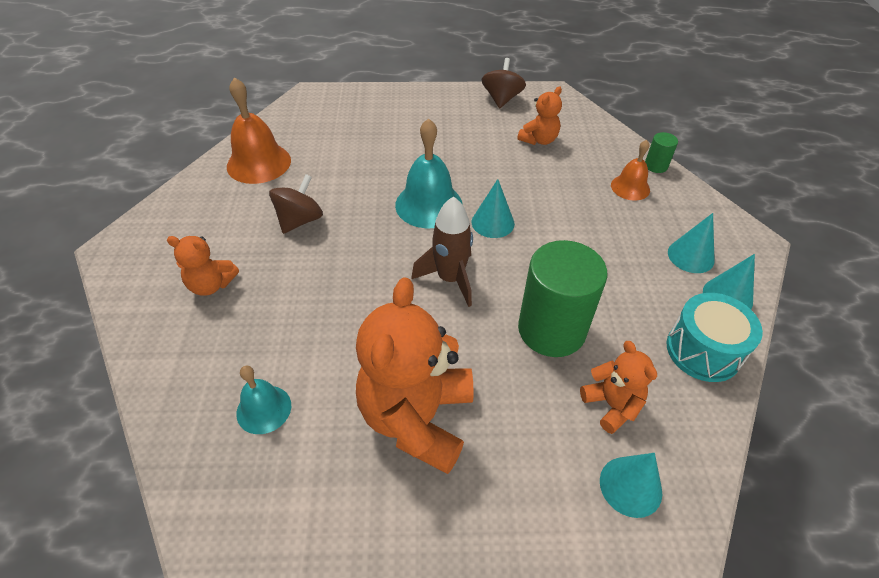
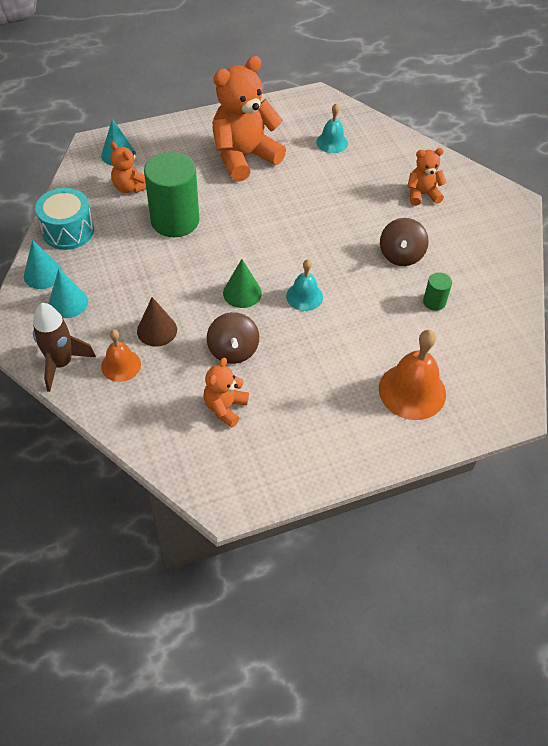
camera: 160 degrees right, 5 degrees up
(259, 163) = (483, 300): orange bell -> orange bell (412, 391)
(417, 418) = (244, 157): orange teddy bear -> orange teddy bear turned 120 degrees counterclockwise
(429, 205) = (304, 296): turquoise bell -> turquoise bell, size x0.59
(450, 279) = (258, 237): brown rocket -> brown rocket (61, 363)
(493, 222) = (242, 293): turquoise cone -> green cone
(501, 99) = (288, 468): brown spinning top -> brown spinning top (233, 350)
(591, 208) = (157, 330): none -> brown cone
(656, 166) = (93, 402): green cylinder -> green cylinder (434, 302)

